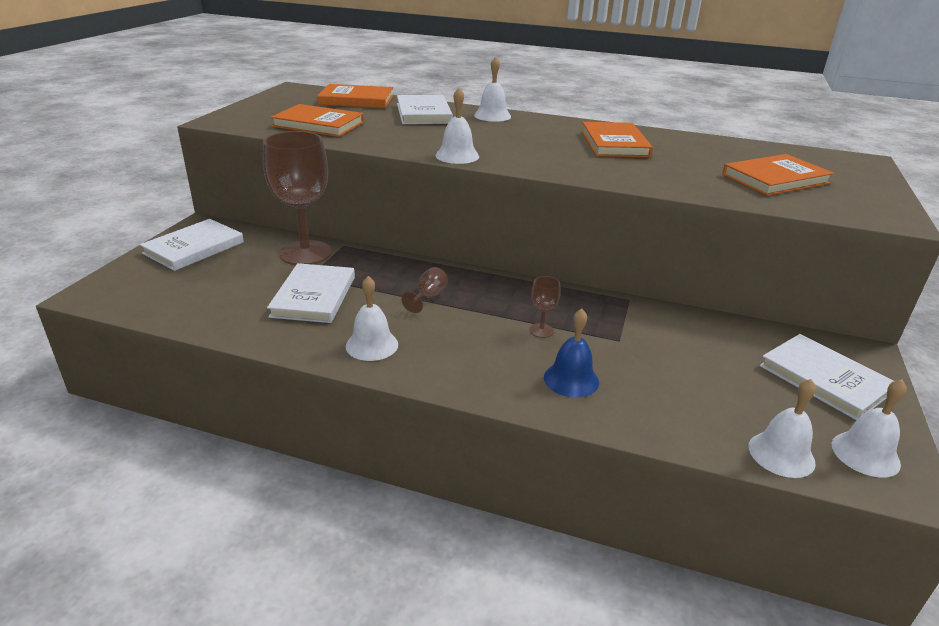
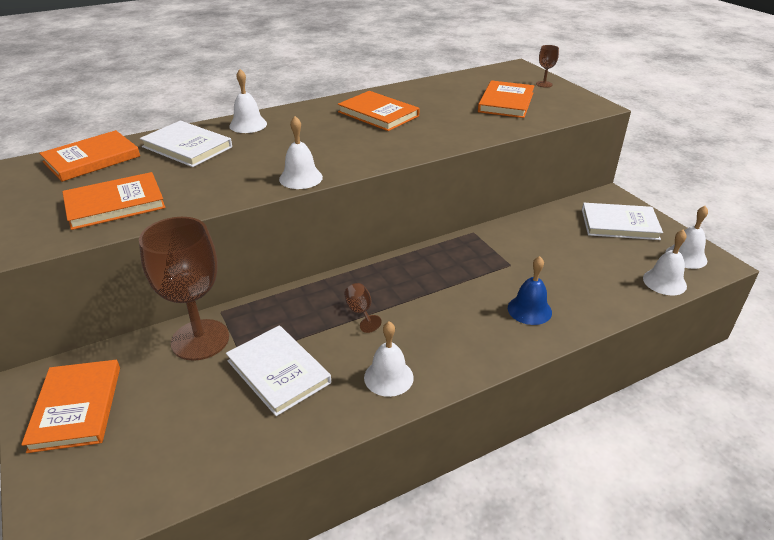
camera: 45 degrees left, 5 degrees up
(194, 248) = (76, 407): white book -> orange book
(541, 330) = (464, 288): brown goblet -> brown goblet (544, 84)

